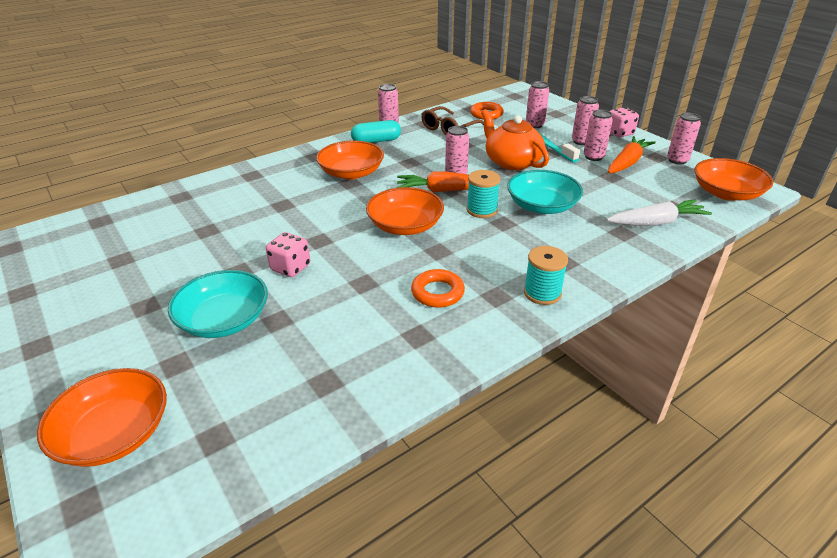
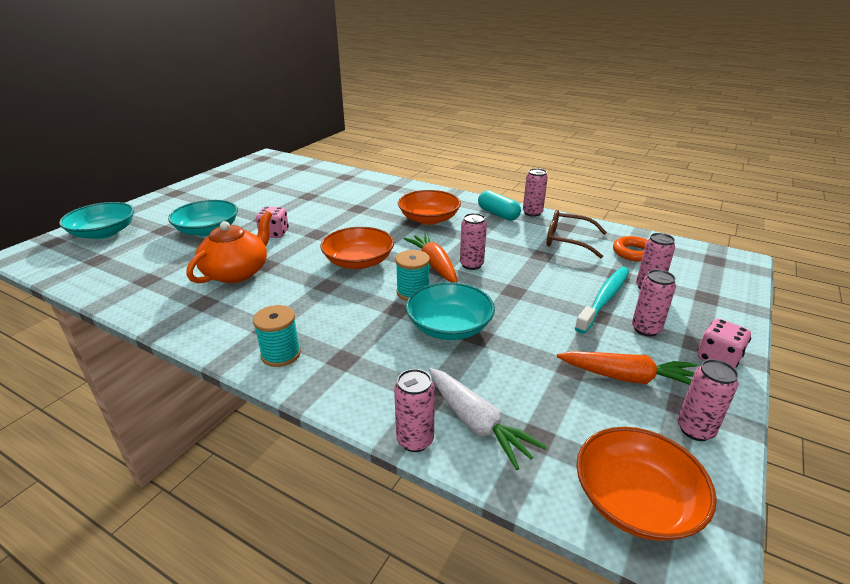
camera: 65 degrees right, 5 degrees down
(115, 433) = (104, 233): orange bowl -> turquoise bowl
(437, 292) = (263, 298): orange ring -> none
(512, 162) = (533, 290): orange teapot -> orange teapot (237, 272)
(593, 157) = (611, 345): pink can -> pink can (415, 440)

